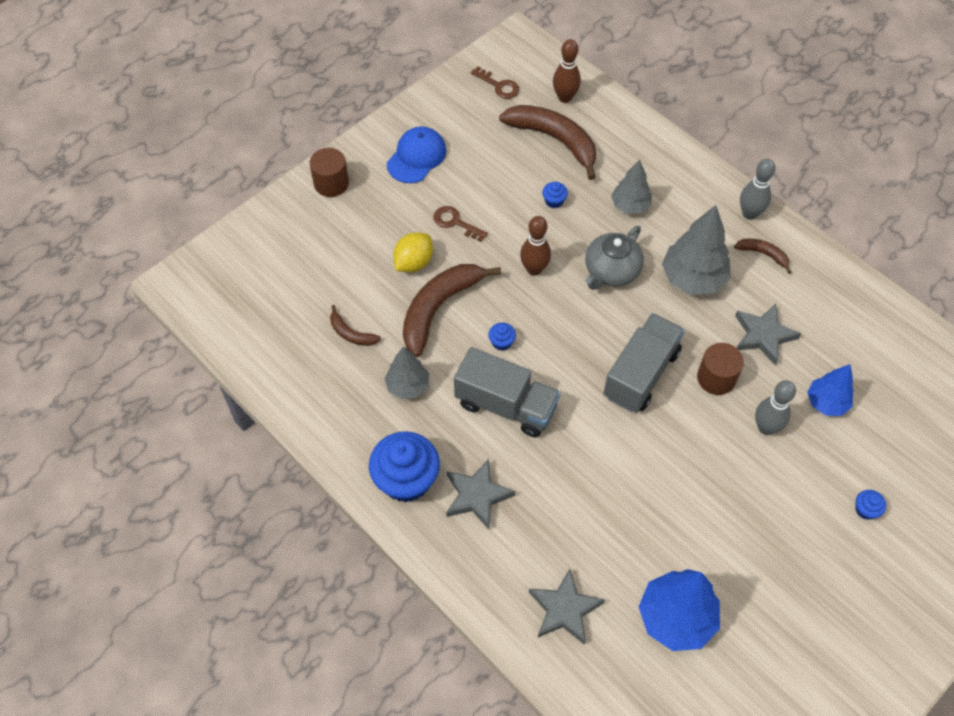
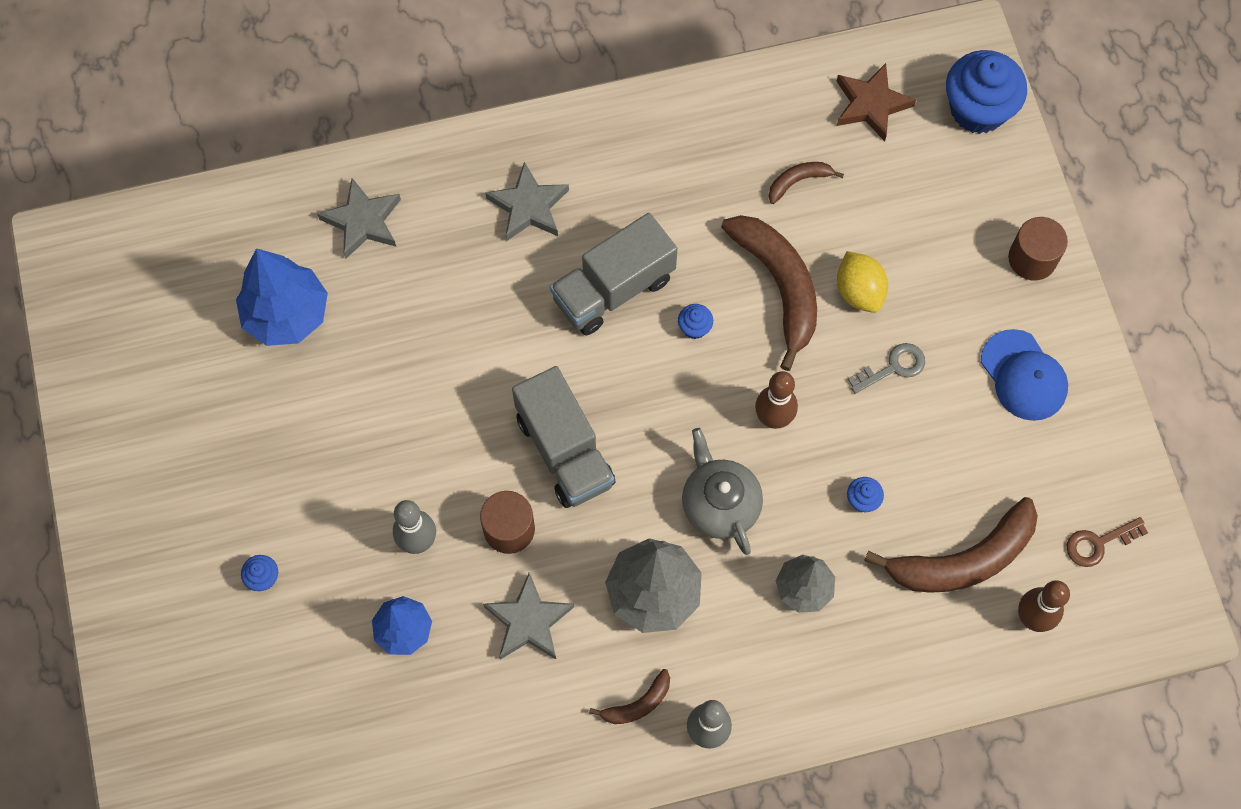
camera: 120 degrees right, 10 degrees up
(262, 318) = (871, 104): none -> brown star
(406, 480) = (588, 151): blue cupcake -> blue cupcake (978, 109)
(407, 386) = (697, 205): grey tree -> none
(455, 222) = (893, 367): brown key -> grey key

